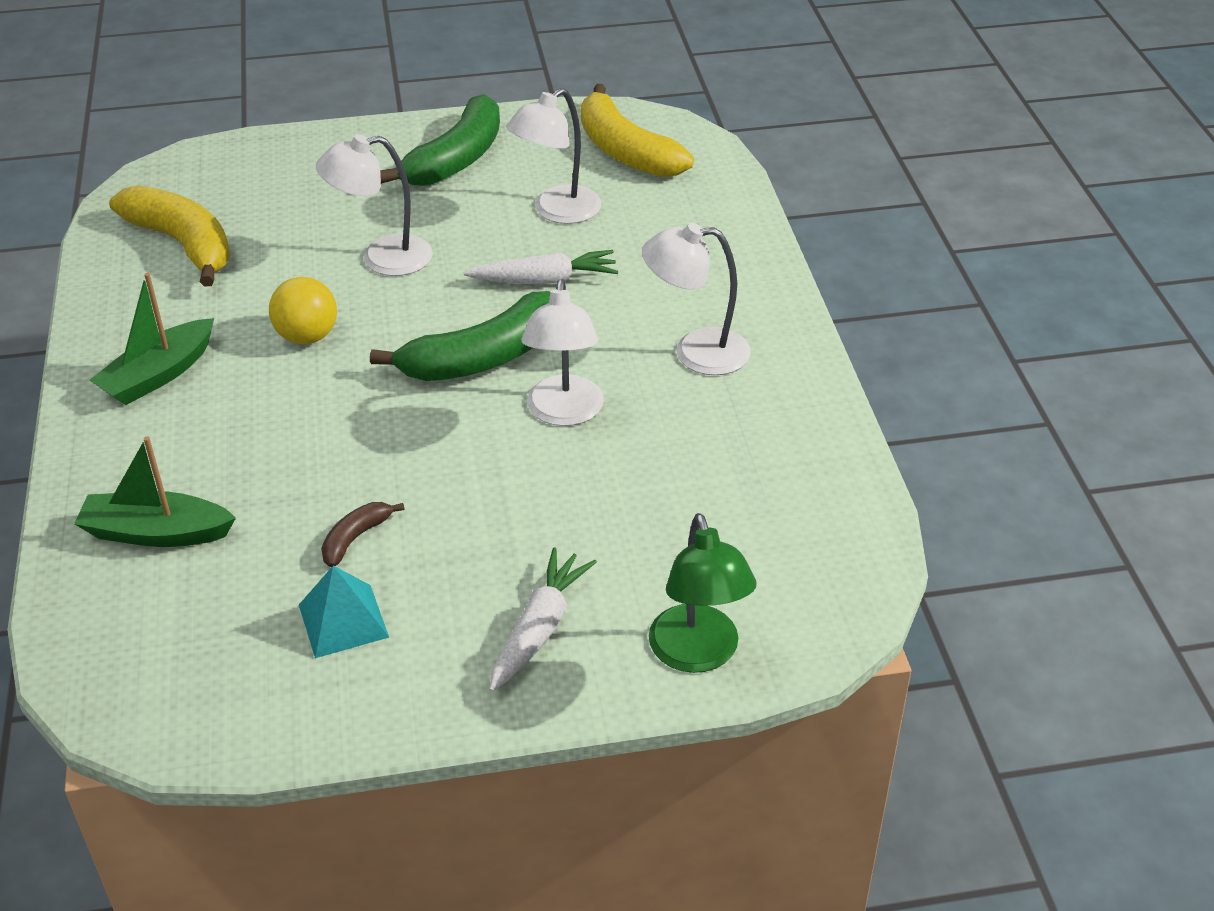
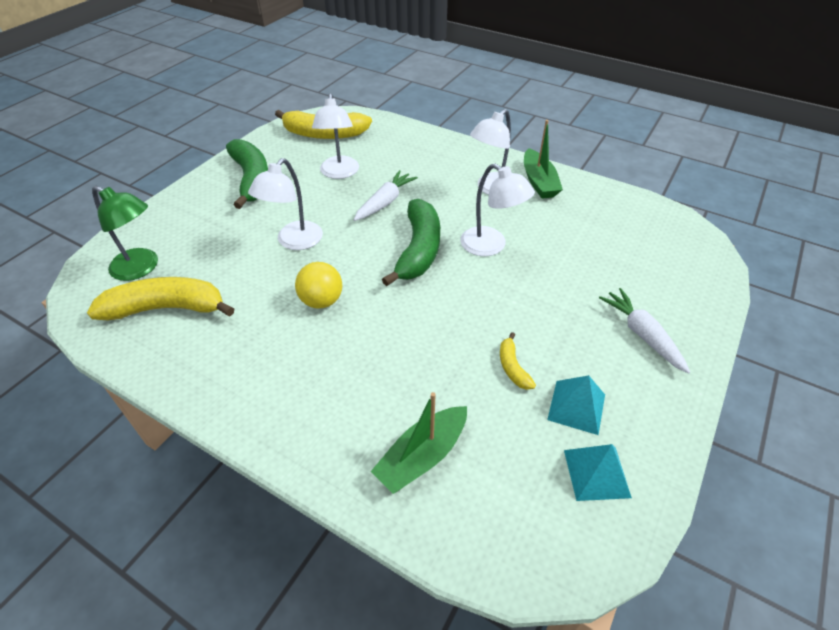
camera: 50 degrees left, 5 degrees up
(158, 375) = (274, 381): green boat -> green boat (539, 182)
(254, 680) = (596, 473): none -> turquoise pyramid
(355, 538) = (512, 367): brown banana -> yellow banana
(698, 654) = (698, 293): green lamp -> green lamp (141, 268)

